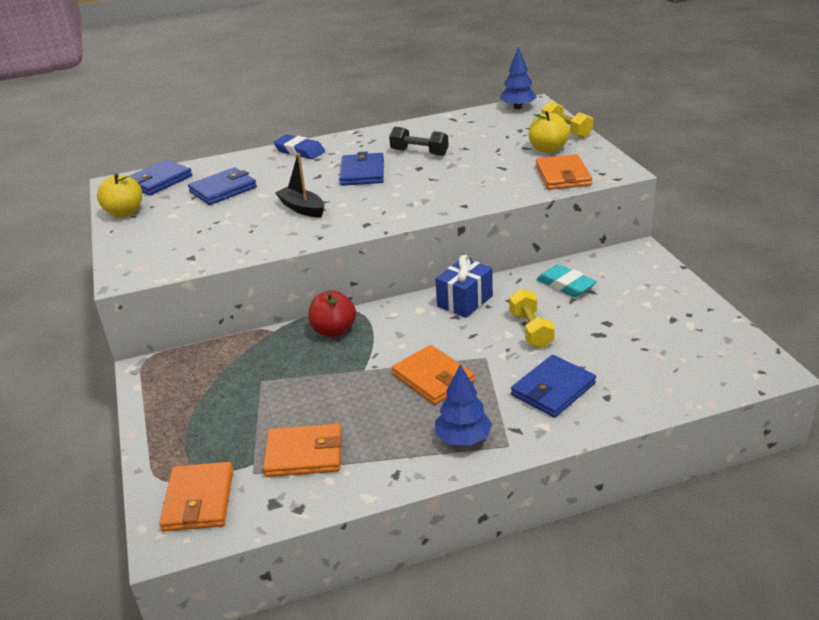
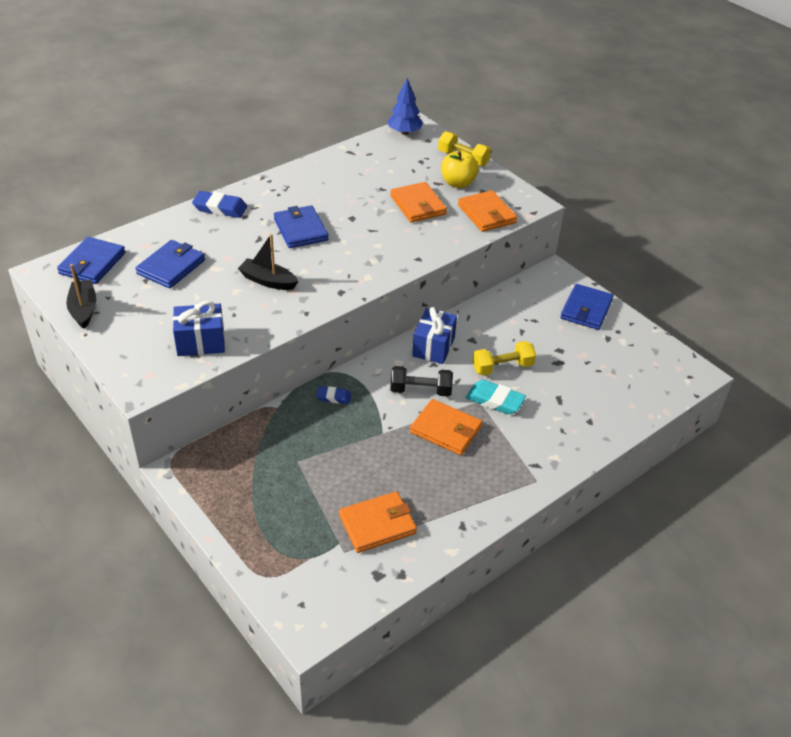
camera: 25 degrees left, 10 degrees up
(124, 213) = (84, 309): yellow apple -> black boat
(198, 500) = (312, 587): orange wallet -> orange wallet (418, 205)
(204, 248) = (201, 342): none -> blue gift
(334, 330) = (333, 397): red apple -> blue eraser
(419, 152) = (341, 198): black dumbbell -> black dumbbell (421, 390)
(463, 439) = (499, 482): blue tree -> none
(531, 330) = (502, 367): yellow dumbbell -> yellow dumbbell turned 75 degrees counterclockwise
(553, 389) = (546, 422): blue wallet -> blue wallet (586, 309)
(566, 285) = (510, 317): turquoise eraser -> turquoise eraser (495, 400)

